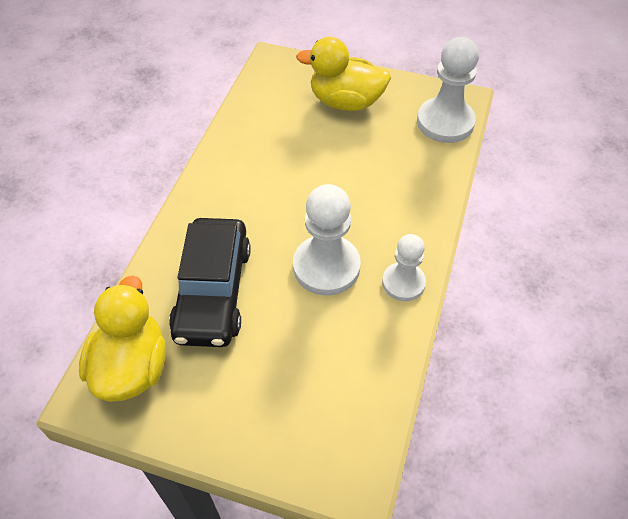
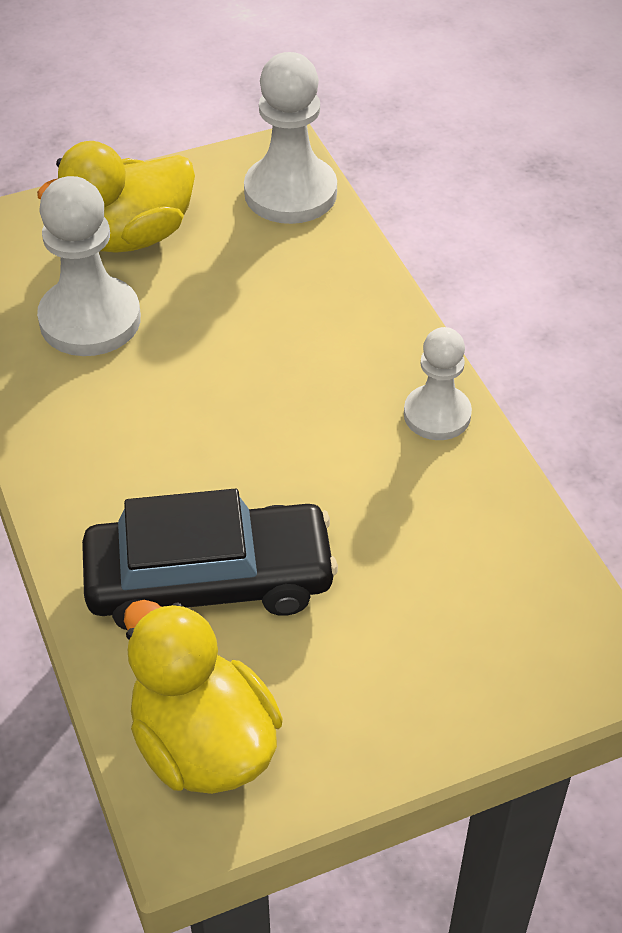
camera: 40 degrees left, 5 degrees down
(213, 291) = (209, 581): black car -> black car turned 60 degrees counterclockwise
(326, 267) = (325, 456): white pawn -> white pawn (90, 320)

